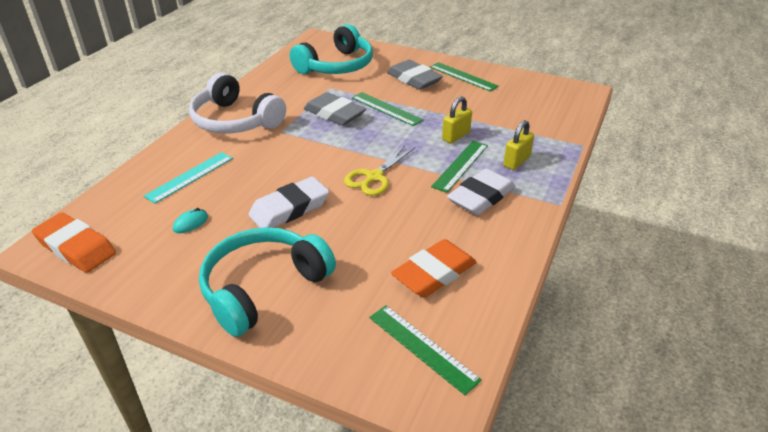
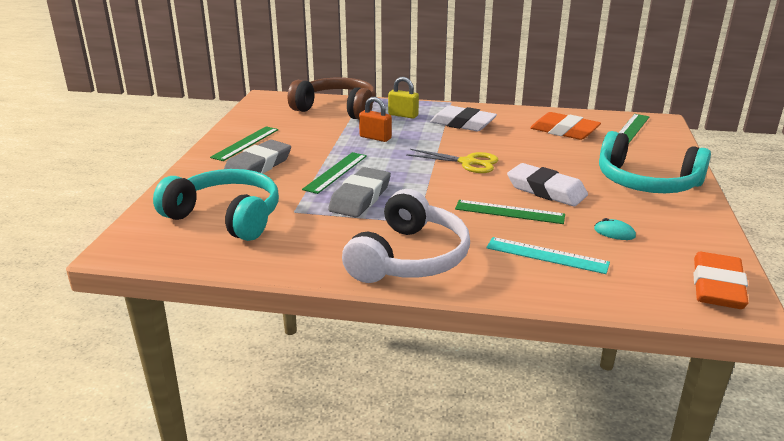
camera: 105 degrees left, 10 degrees down
(456, 136) = (375, 138): yellow padlock -> orange padlock
(460, 165) = (423, 133): green ruler -> green ruler (509, 212)
(541, 125) = (337, 109): none -> brown headphones

